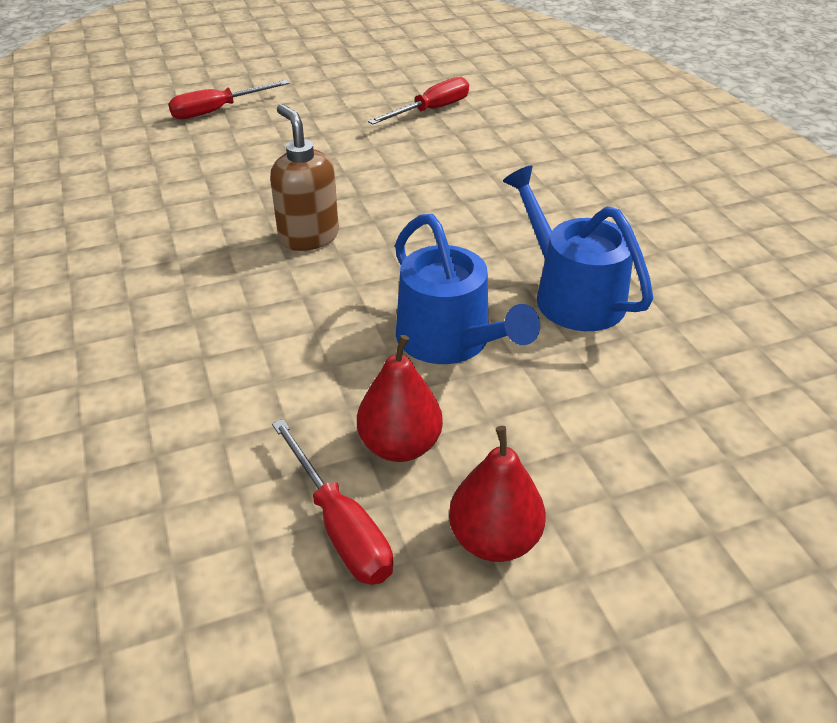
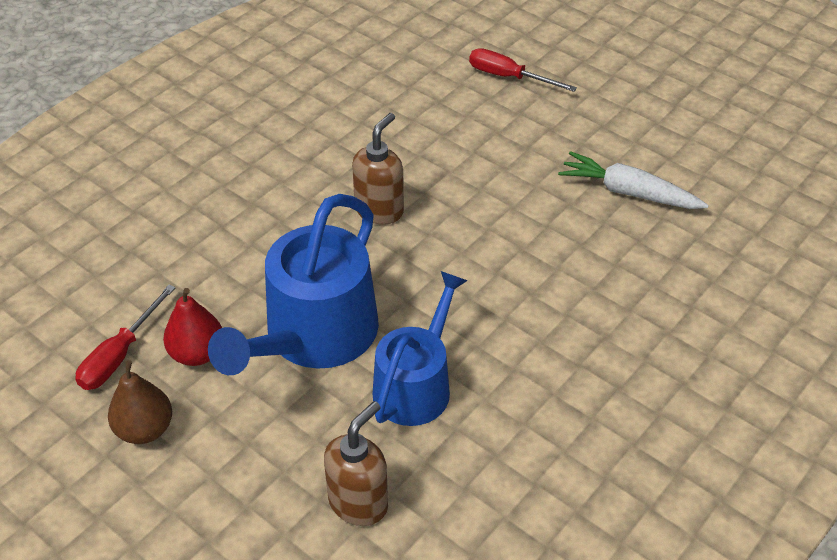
camera: 60 degrees right, 5 degrees up
(431, 110) = (628, 192): red screwdriver -> white carrot
(450, 340) = (314, 336): blue watering can -> blue watering can, size x1.51
(494, 539) = (145, 429): red pear -> brown pear
(709, 386) = (359, 502): none -> brown soap dispenser

